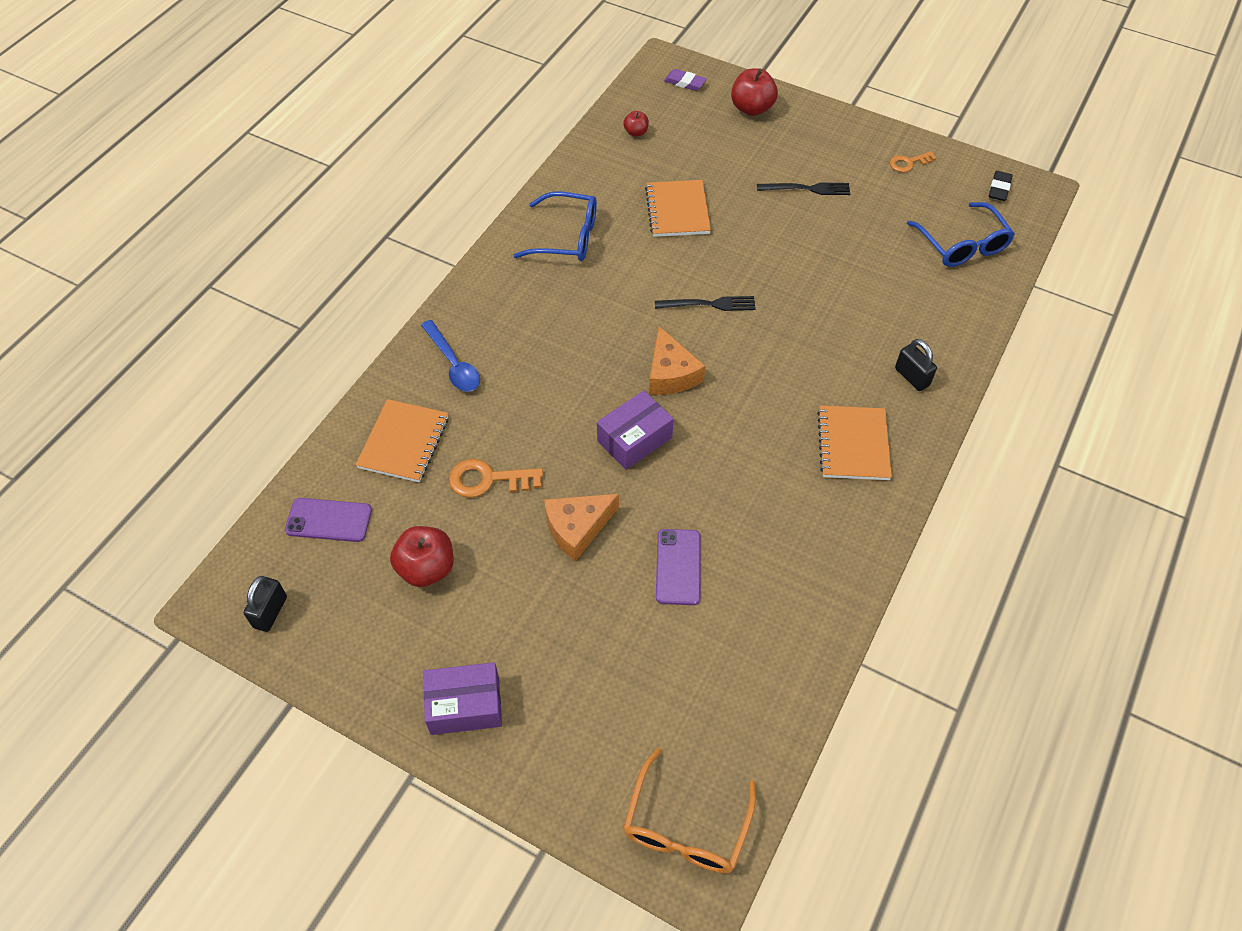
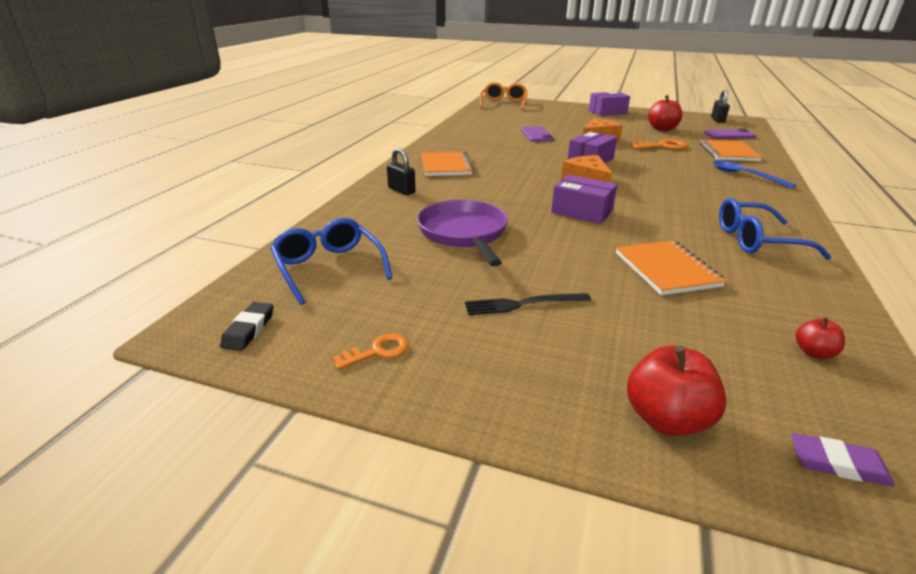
camera: 170 degrees right, 25 degrees down
(709, 304) = (582, 211): black fork -> purple box
(842, 280) = (464, 233): none -> purple pan

